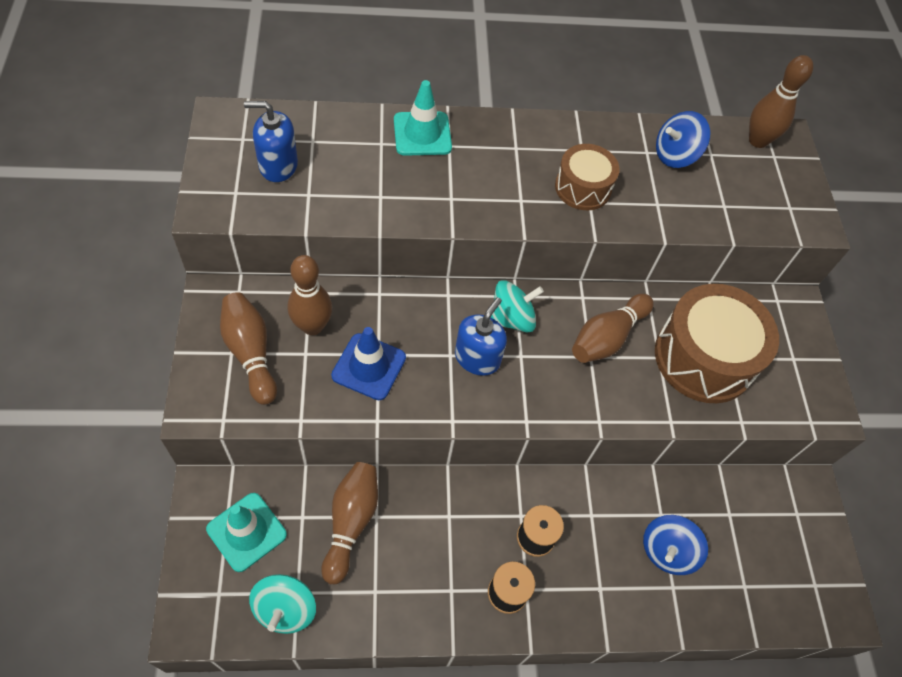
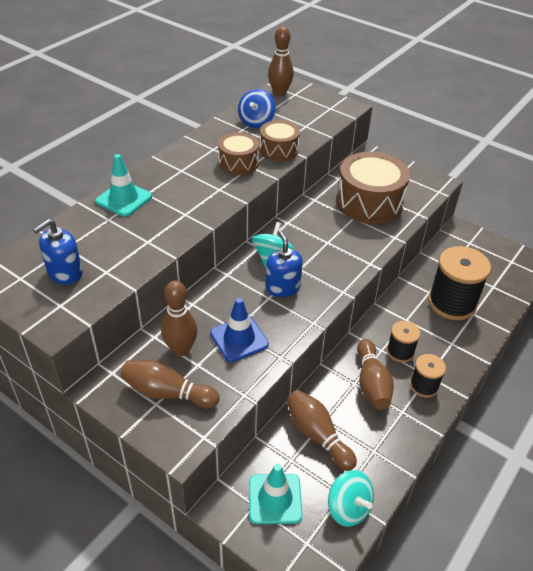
camera: 45 degrees left, 15 degrees down
(607, 337) = (322, 229): brown bowling pin -> brown bowling pin (371, 383)
(648, 209) = (278, 150): none -> brown drum
(667, 551) = (452, 303): blue spinning top -> black spool

